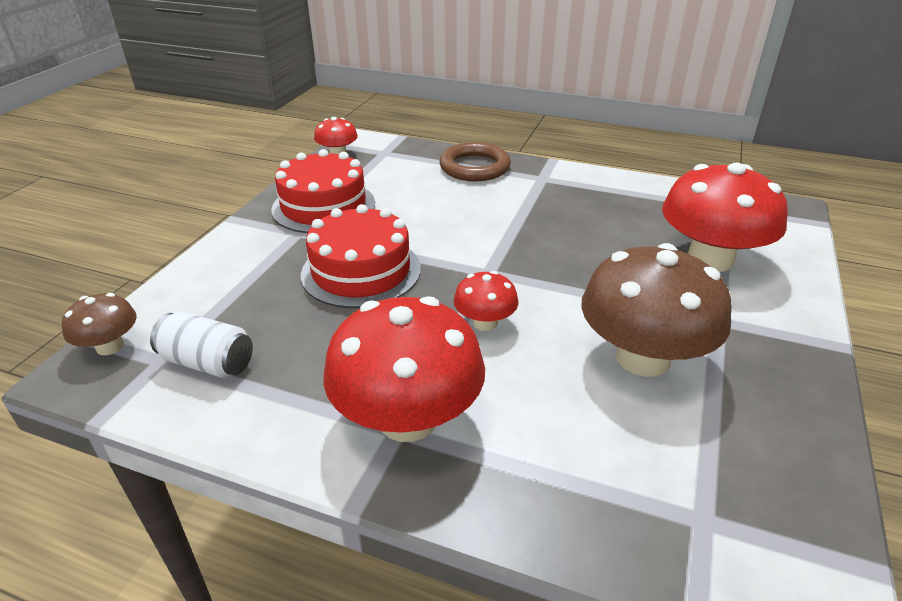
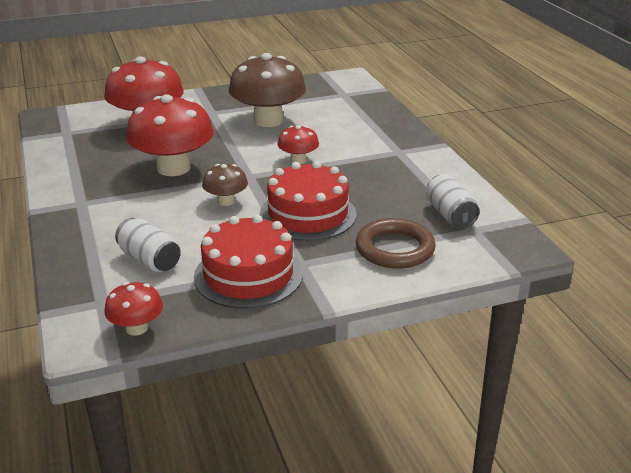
camera: 130 degrees left, 5 degrees down
(110, 346) = (497, 253): brown mushroom -> brown mushroom (226, 201)
(408, 179) = (150, 260): none -> white can
(408, 418) = (389, 152): red mushroom -> red mushroom (173, 168)
(474, 167) = (89, 239): brown ring -> brown ring (395, 249)

